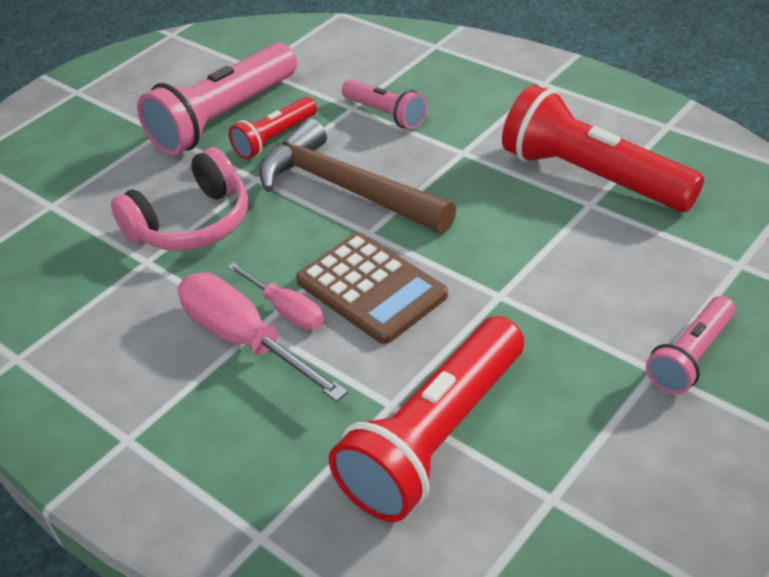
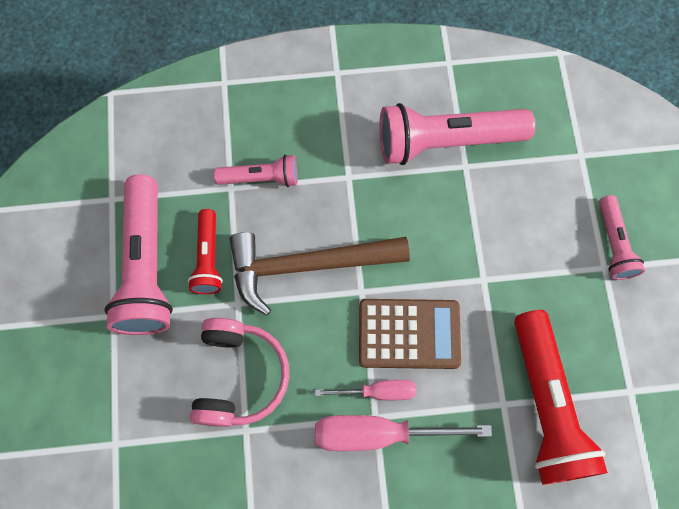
camera: 50 degrees left, 30 degrees up
(592, 177) = (446, 141): red flashlight -> pink flashlight

